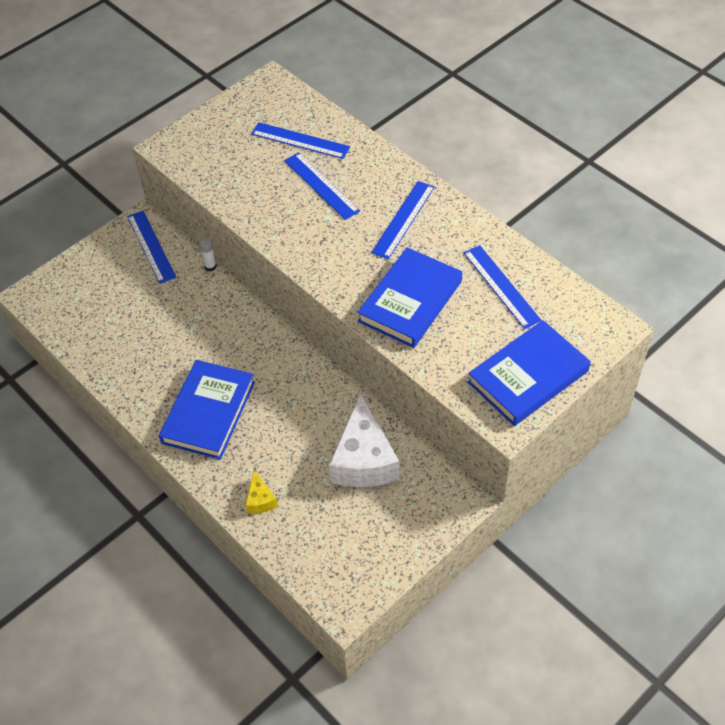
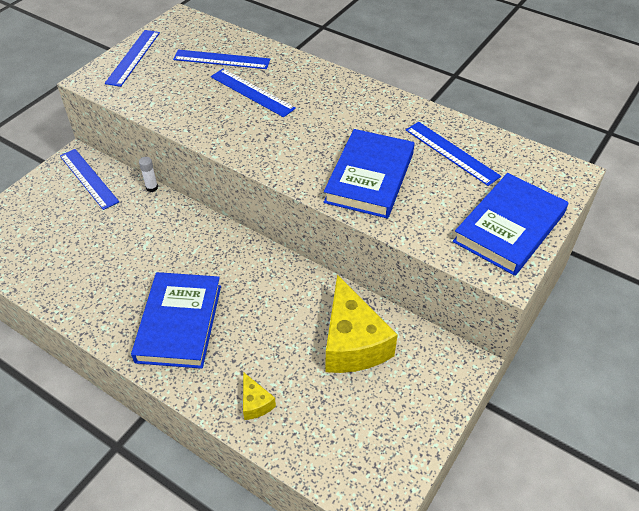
camera: 15 degrees left, 5 degrees down
(363, 460) = (352, 343): white cheese -> yellow cheese
(403, 219) = (339, 110): blue ruler -> blue ruler (133, 57)

